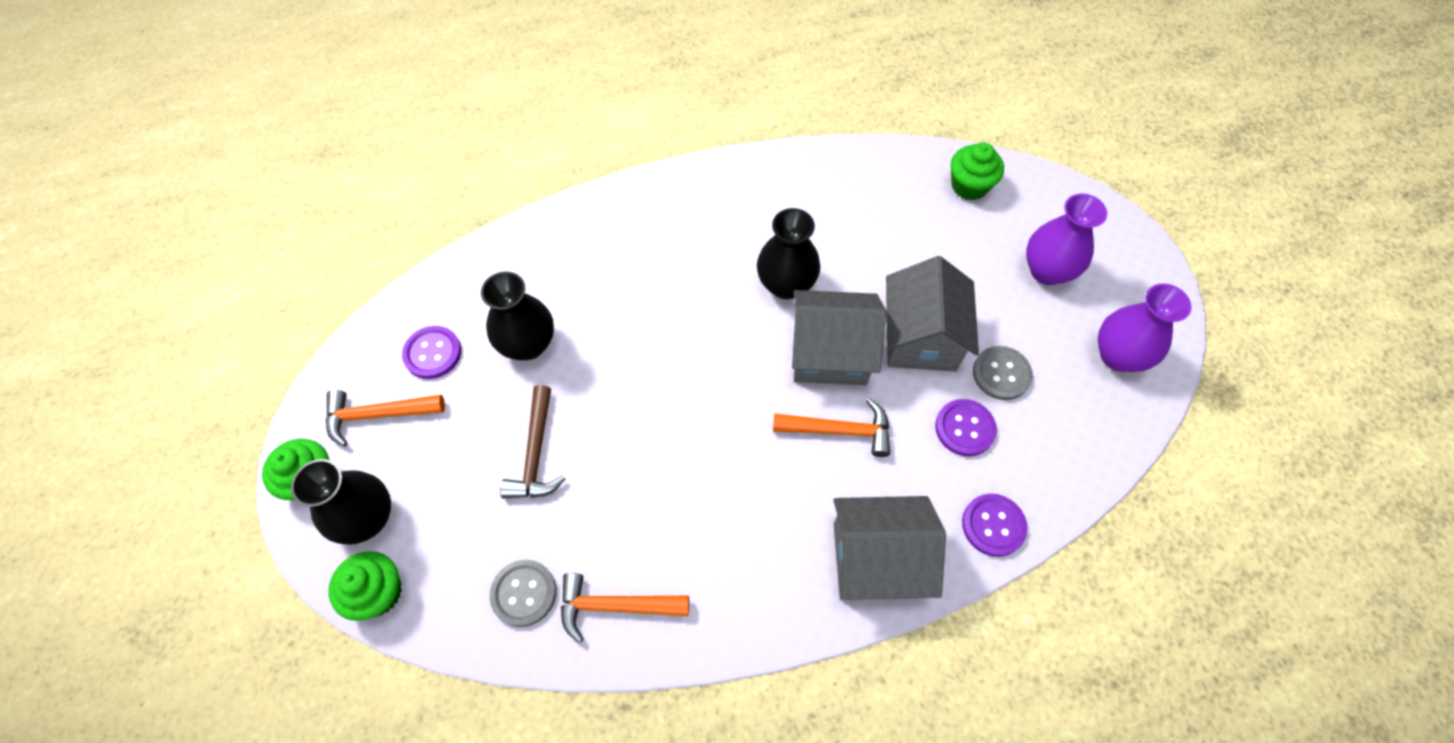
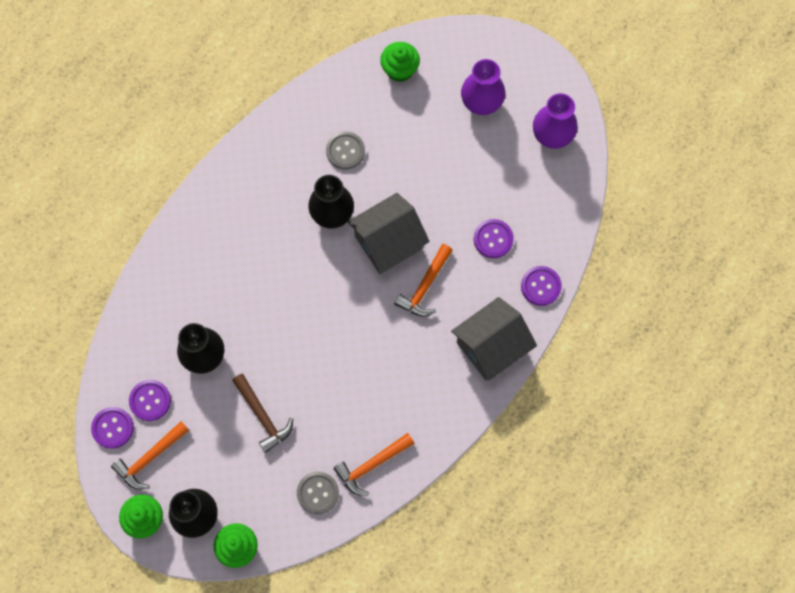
camera: 35 degrees left, 10 degrees up
(370, 356) = (112, 428): none -> purple button
(839, 430) = (425, 286): orange hammer -> orange hammer turned 150 degrees clockwise
(920, 338) = (434, 197): grey house -> none
(1001, 374) = (494, 191): grey button -> grey button (345, 151)

